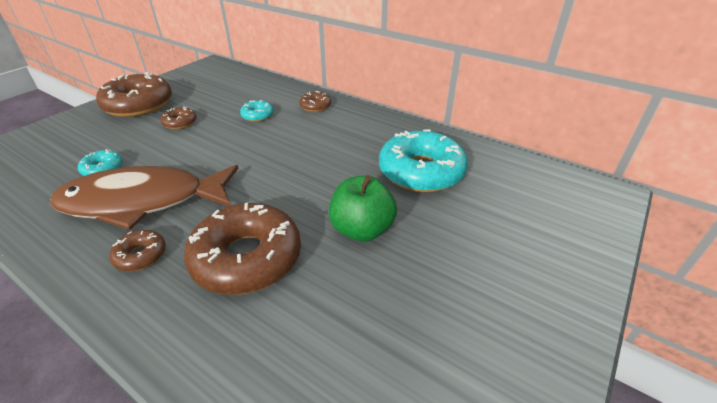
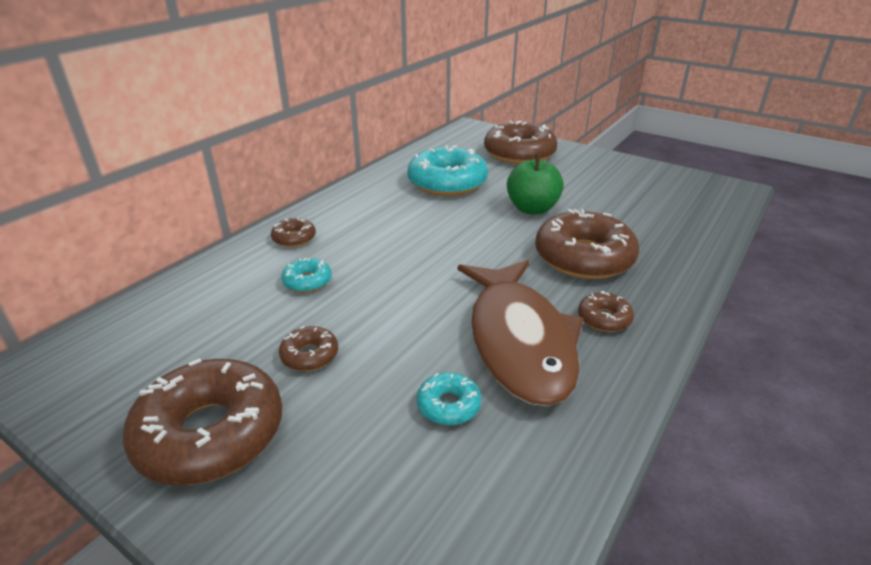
camera: 90 degrees left, 5 degrees down
(530, 233) = (519, 154): none -> brown donut

